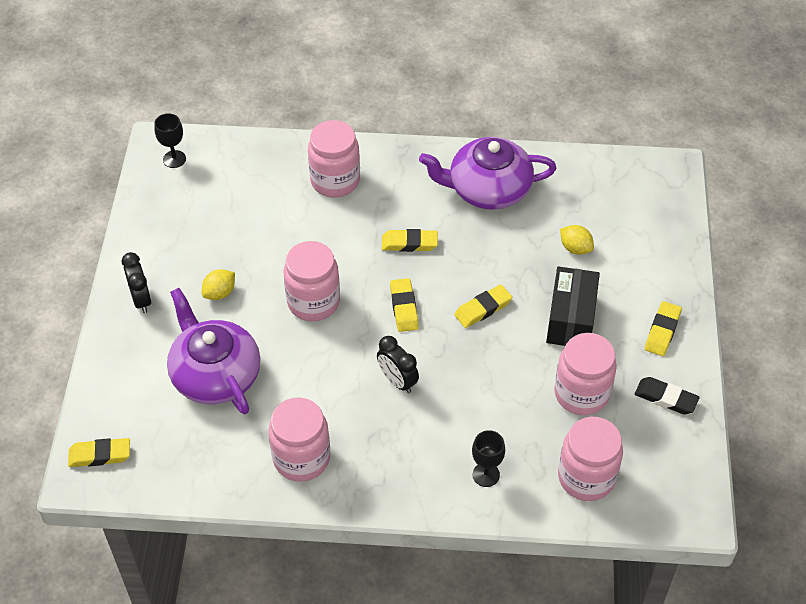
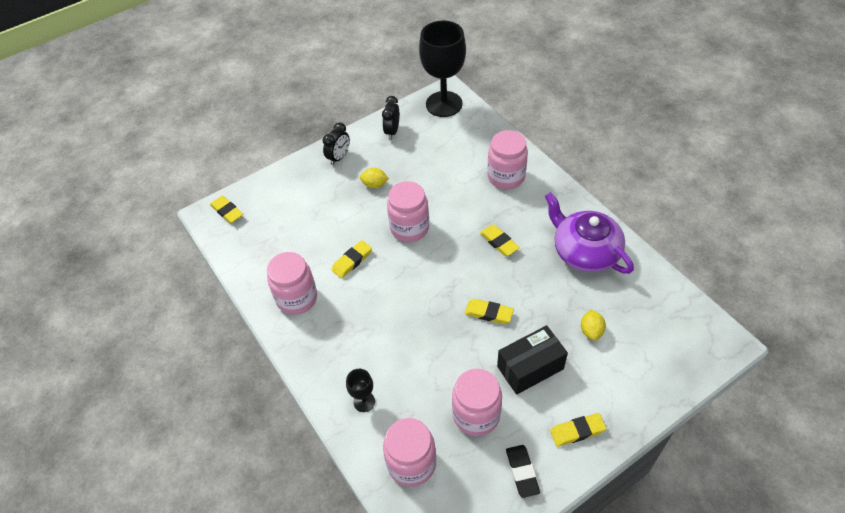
camera: 55 degrees right, 0 degrees up
(174, 159) = (444, 104): black goblet -> black goblet, size x2.28
(215, 374) = (319, 221): purple teapot -> none
(397, 381) = (392, 307): black clock -> black clock (392, 131)
(404, 307) = (448, 272): yellow eraser -> yellow eraser (352, 261)

